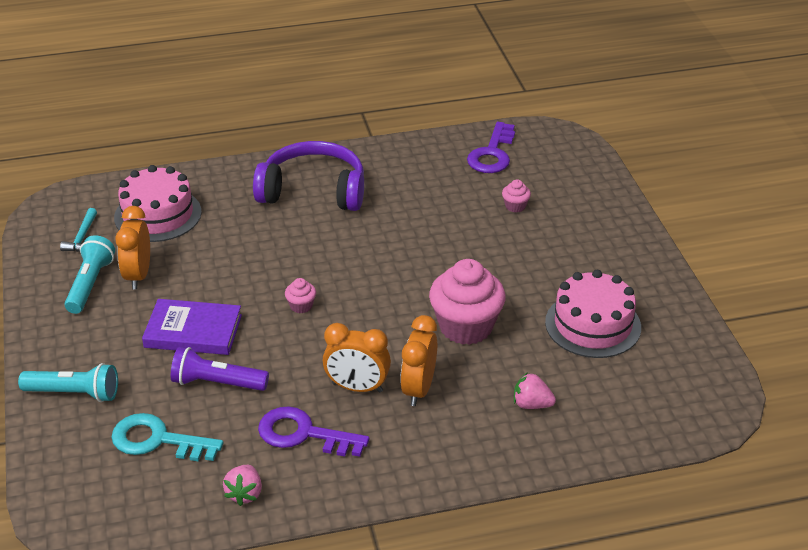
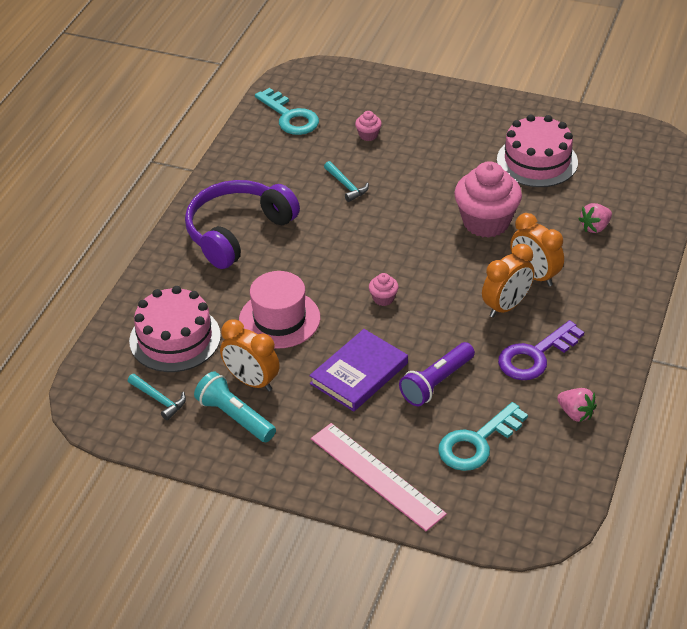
camera: 55 degrees left, 5 degrees up
(74, 393) = (376, 476): turquoise flashlight -> pink ruler
(225, 258) = (279, 319): none -> pink hat
(432, 223) = (346, 186): none -> turquoise hammer
(492, 154) = (290, 117): purple key -> turquoise key

